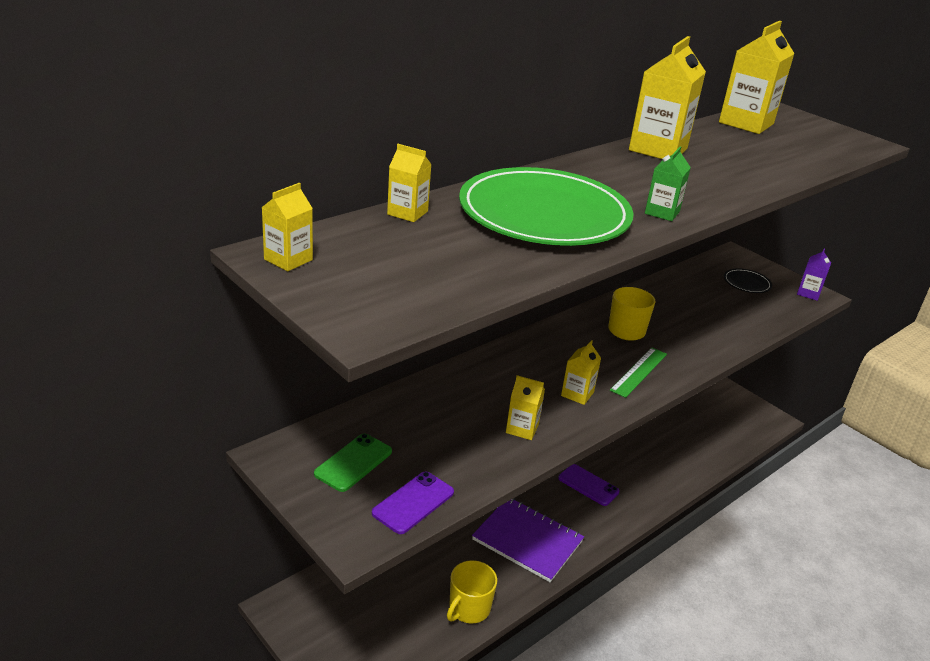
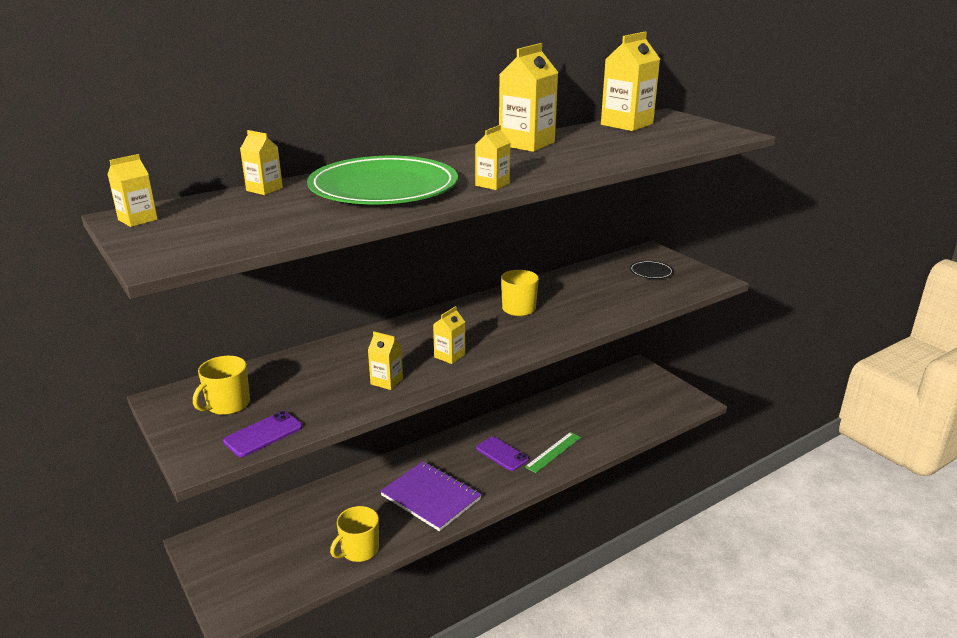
camera: 10 degrees right, 5 degrees down
(353, 462) = (227, 405): green phone -> yellow mug
(639, 372) = (515, 339): green ruler -> green ruler (553, 452)
(662, 212) = (492, 184): green carton -> yellow carton
(808, 293) = (707, 279): purple carton -> none

